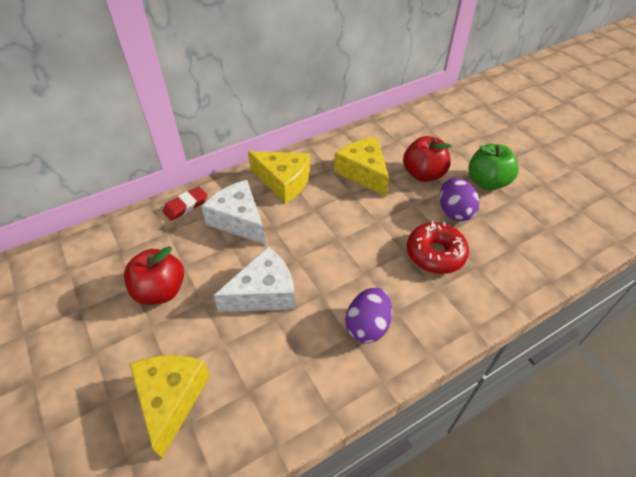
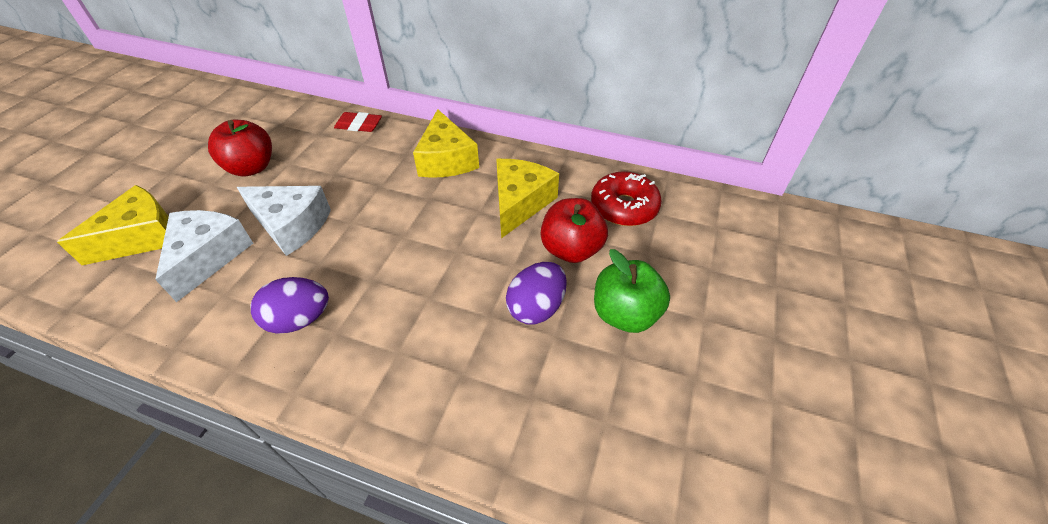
camera: 50 degrees right, 0 degrees up
(238, 220) = (369, 162): white cheese -> white cheese (208, 256)
(435, 254) = (449, 324): red donut -> red donut (624, 207)

